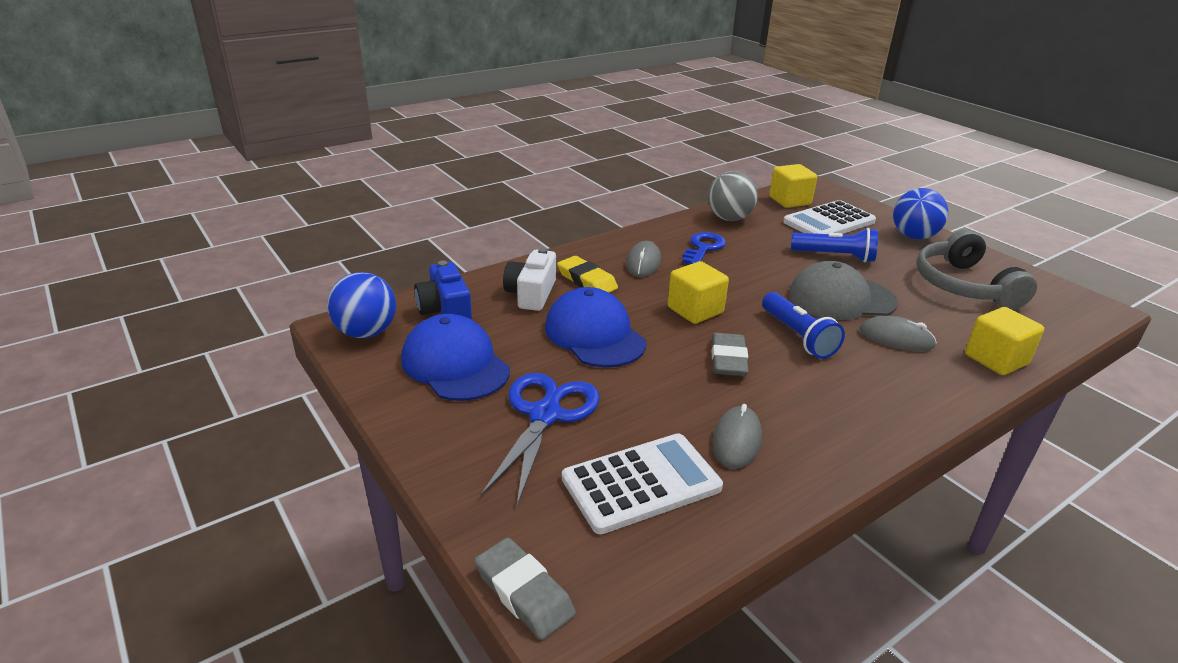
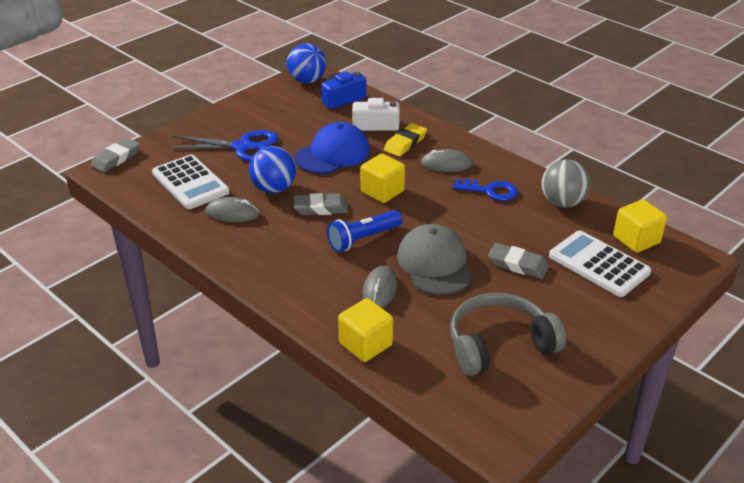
camera: 80 degrees right, 5 degrees up
(455, 364) = (284, 113): blue cap -> none
(835, 256) = (517, 264): blue flashlight -> grey eraser
(913, 236) = (601, 322): blue ball -> blue ball (274, 189)

